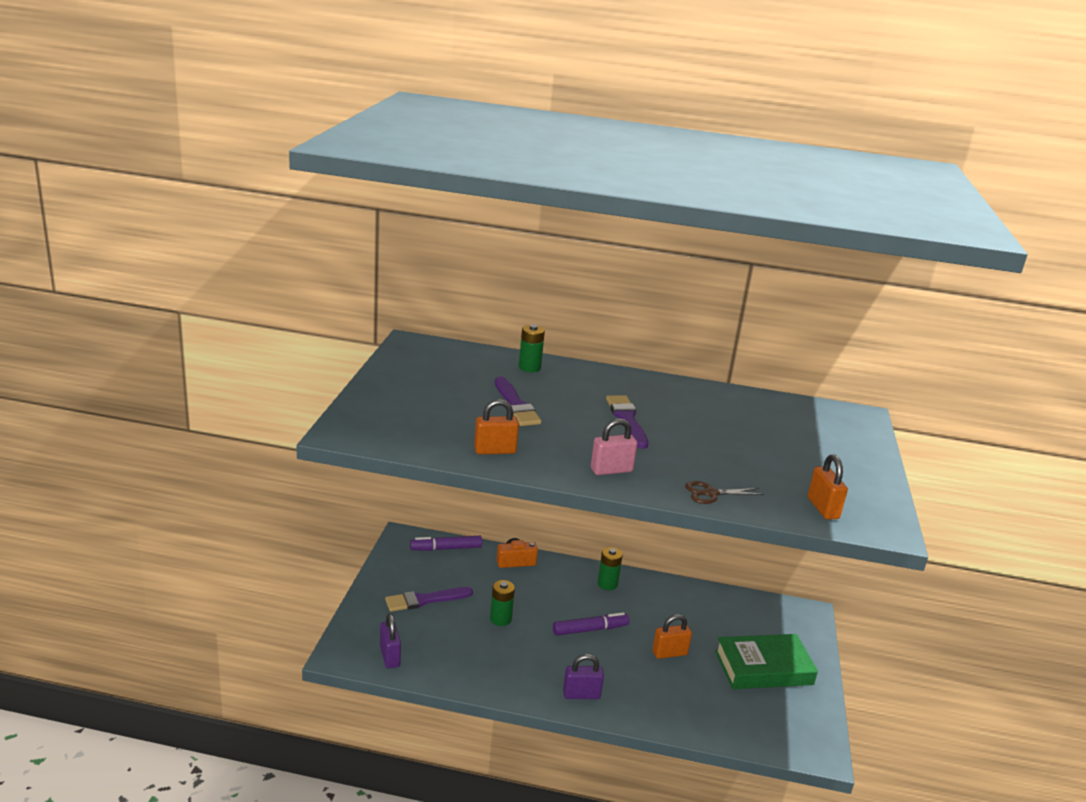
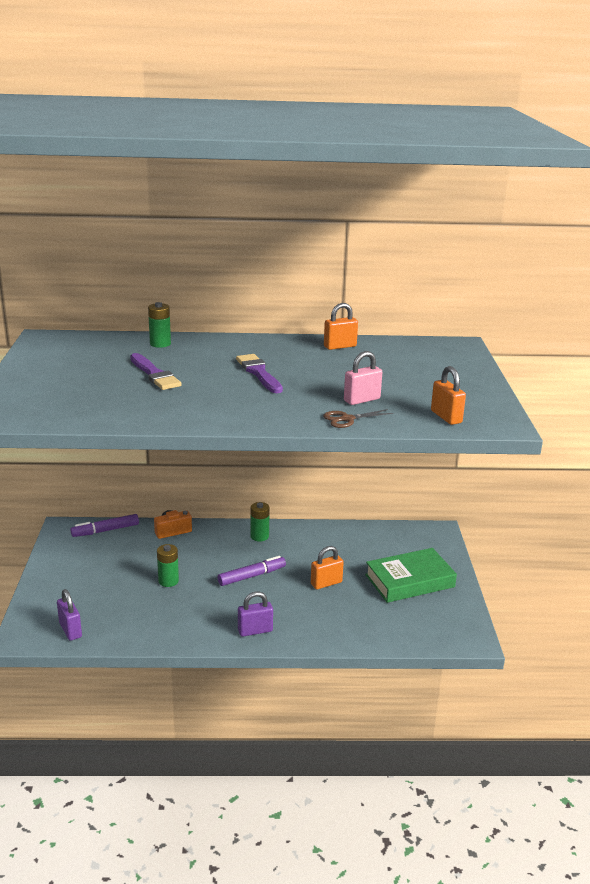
camera: 10 degrees left, 0 degrees up
(425, 600) = (94, 577): purple brush -> none
(495, 451) = (143, 412): orange padlock -> orange padlock (340, 346)
(611, 470) = (254, 413): pink padlock -> pink padlock (362, 400)

